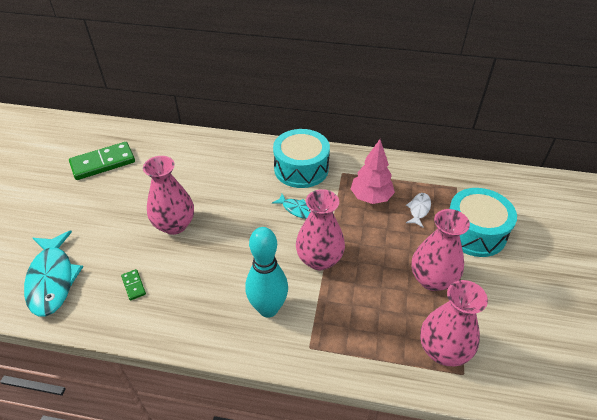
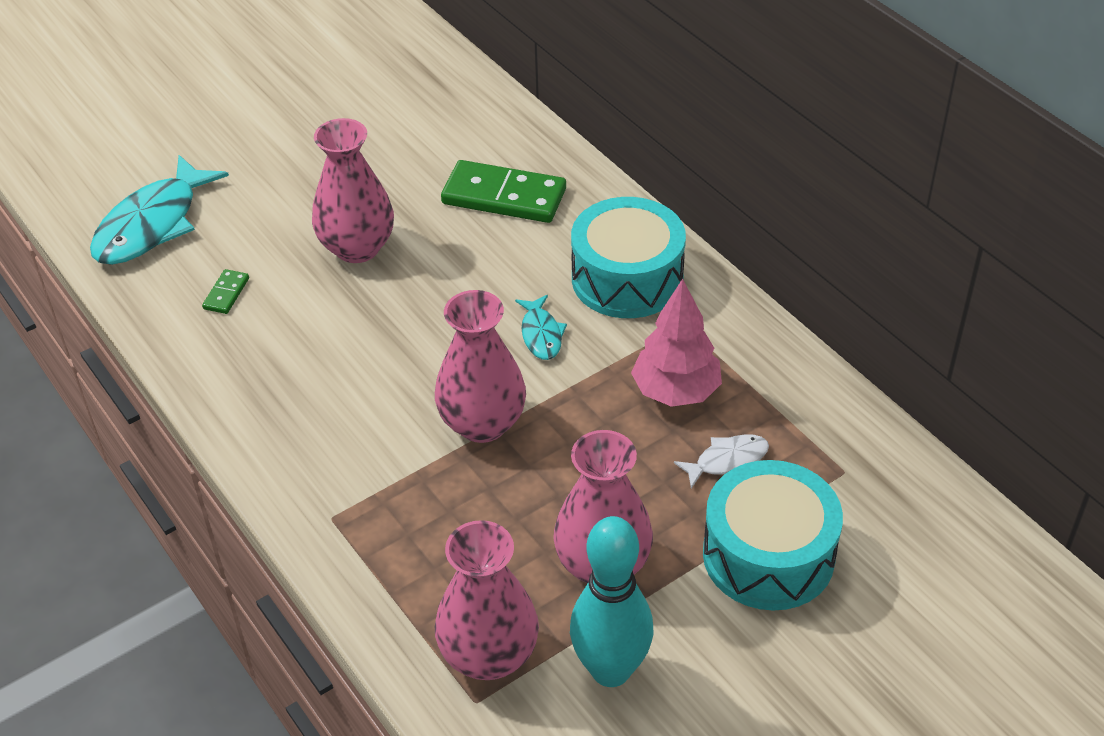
camera: 45 degrees right, 0 degrees up
(103, 163) = (367, 100): green domino -> green domino (504, 197)
(268, 309) = (341, 436): turquoise bowling pin -> turquoise bowling pin (611, 670)

